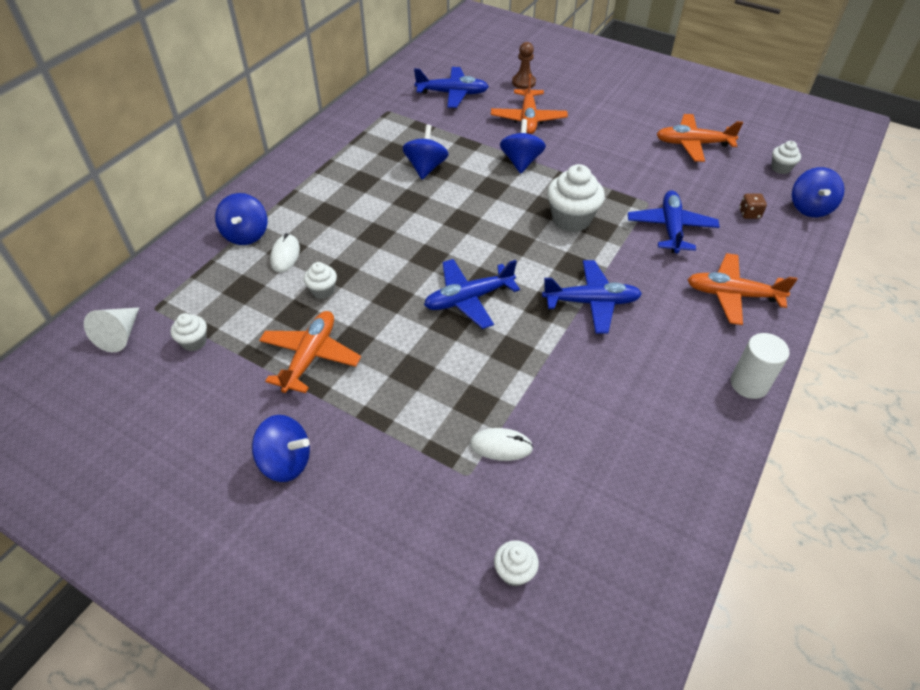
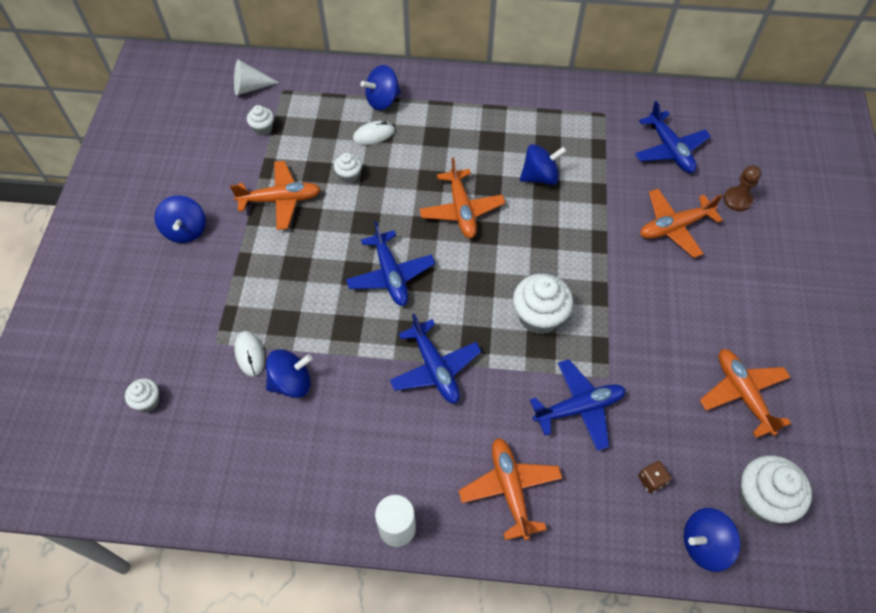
camera: 65 degrees right, 10 degrees up
(426, 226) = (461, 210): none -> orange plane
(468, 299) = (390, 275): blue plane -> blue plane turned 150 degrees counterclockwise
(521, 162) = (599, 246): blue spinning top -> blue spinning top (291, 382)
(780, 168) = (761, 499): white cupcake -> white cupcake, size x1.89

